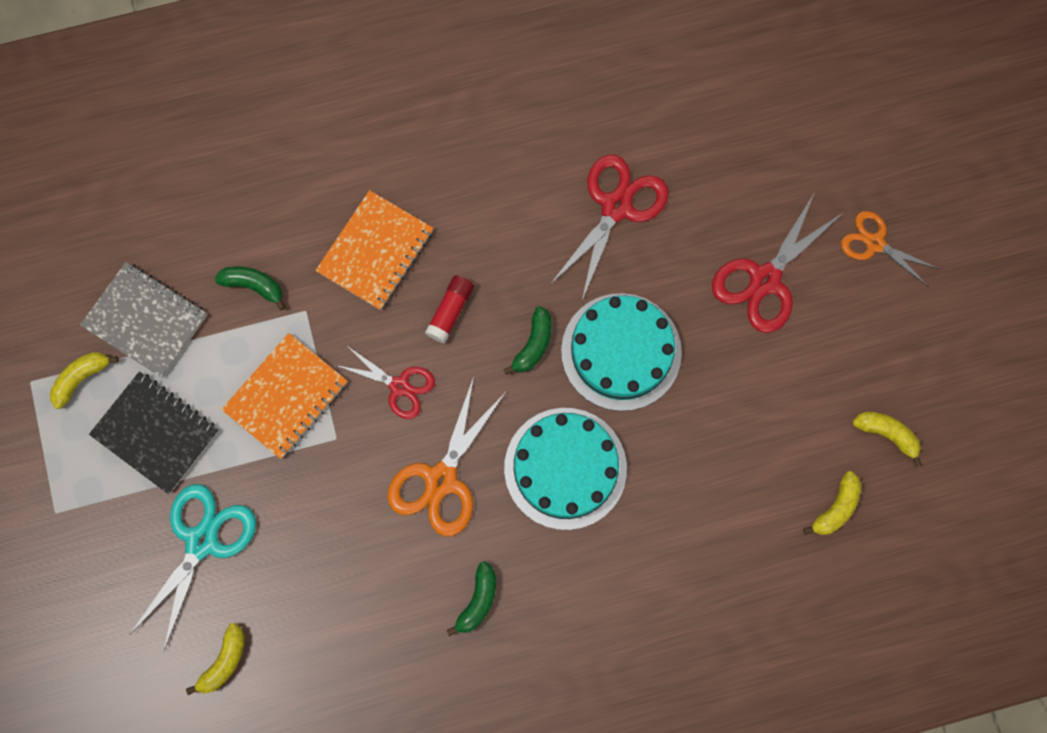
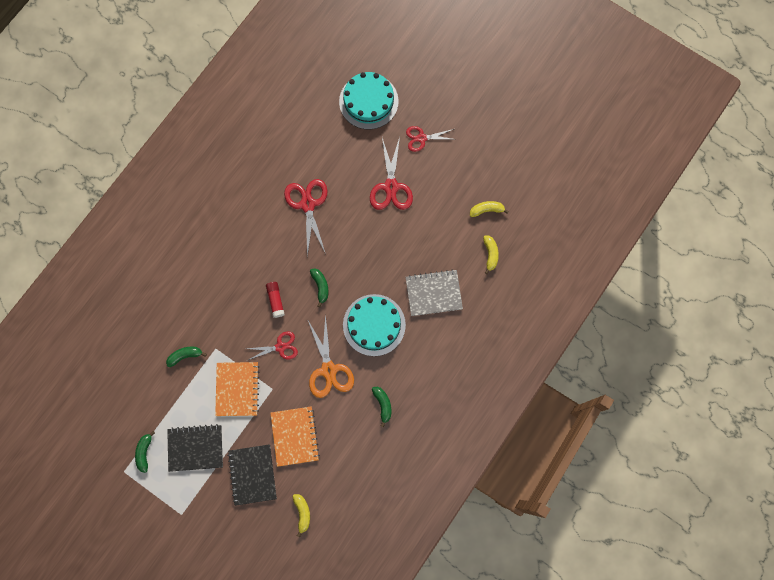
camera: 40 degrees left, 0 degrees up
(81, 378) = (144, 452): yellow banana -> green banana
(146, 320) = (151, 406): grey notebook -> grey notebook (433, 293)
(202, 541) = (252, 474): turquoise scissors -> black notebook
(376, 251) = (224, 301): orange notebook -> orange notebook (295, 436)
(621, 351) = (358, 261): turquoise cake -> turquoise cake (368, 101)
(874, 243) = (422, 138): orange scissors -> red scissors

